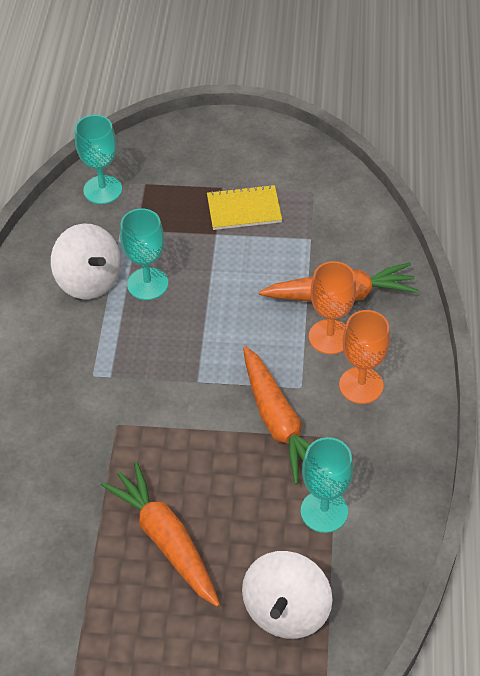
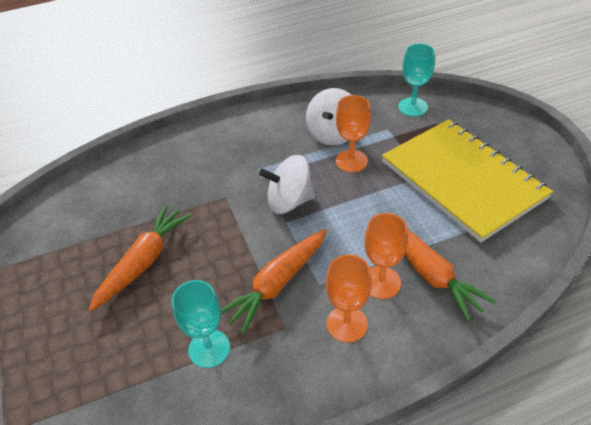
camera: 65 degrees right, 5 degrees down
(147, 284) = (351, 161): turquoise goblet -> orange goblet
(244, 209) = (462, 180): yellow notebook -> yellow notebook, size x2.33
(286, 610) = (109, 360): white spinning top -> white spinning top (289, 201)

